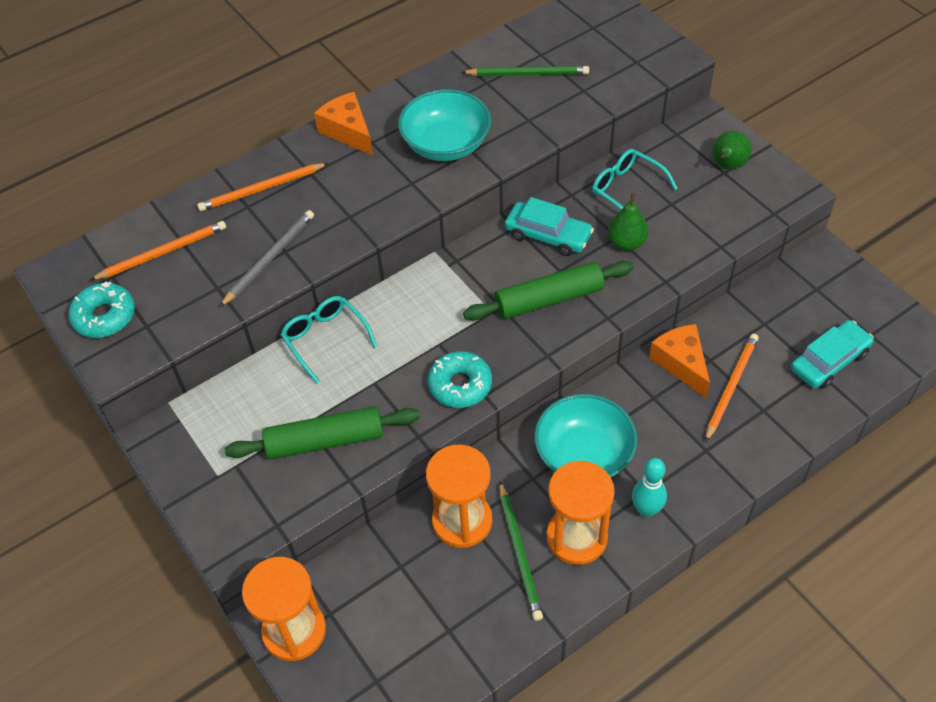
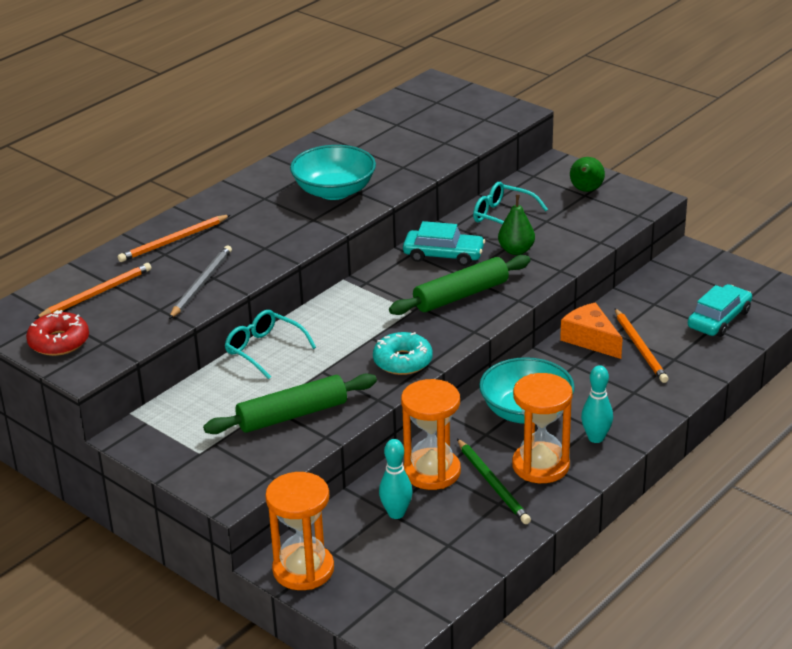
camera: 15 degrees left, 20 degrees down
(104, 316) = (59, 342): turquoise donut -> red donut
(348, 131) = (239, 194): orange cheese -> none
(409, 572) = (396, 513): none -> turquoise bowling pin
(528, 74) = (390, 138): green pencil -> none
(731, 387) = (640, 348): orange pencil -> orange pencil turned 150 degrees clockwise

